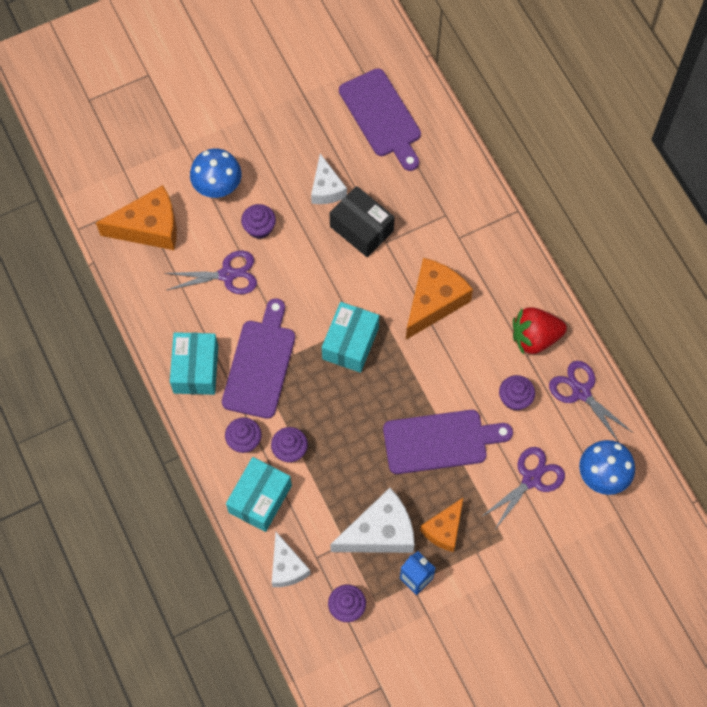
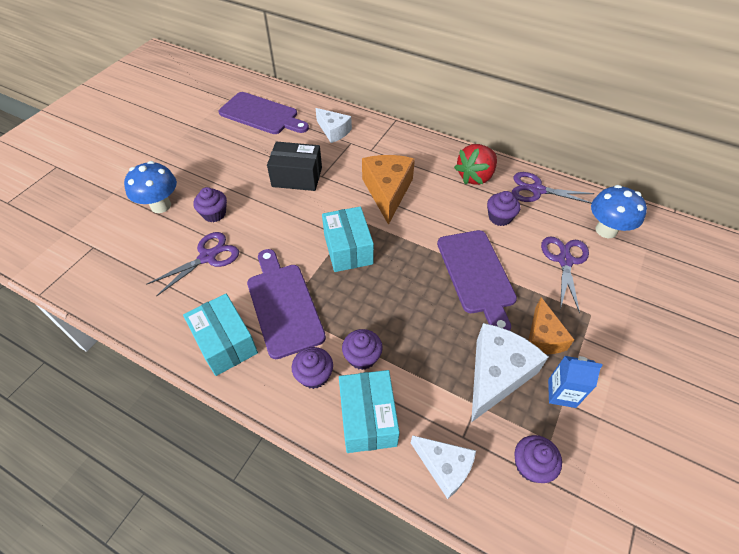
camera: 35 degrees left, 15 degrees down
(149, 227) = (112, 260): orange cheese -> none
(326, 188) = (251, 167): white cheese -> white cheese (333, 131)
(440, 441) = (477, 275): purple cutting board -> purple cutting board turned 120 degrees clockwise

